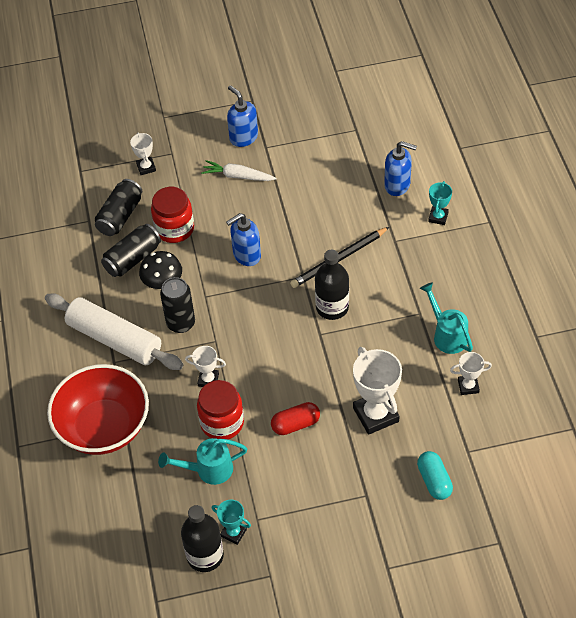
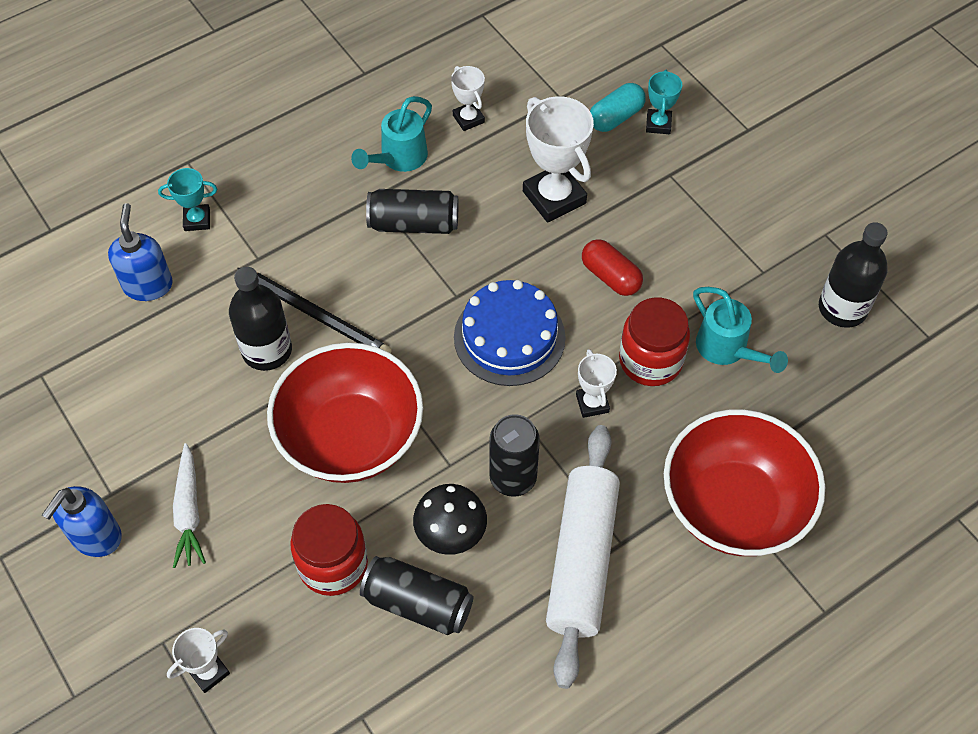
camera: 115 degrees left, 5 degrees up
(120, 216) = (334, 666): black can -> black can (413, 223)
(233, 533) = (795, 290): turquoise trophy -> turquoise trophy (658, 124)
(246, 255) = (350, 437): blue soap dispenser -> red bowl
(276, 352) = (509, 337): none -> blue cake
(332, 307) = (405, 296): black bottle -> black bottle (267, 350)
(376, 415) = (554, 197): white trophy -> white trophy turned 75 degrees counterclockwise

